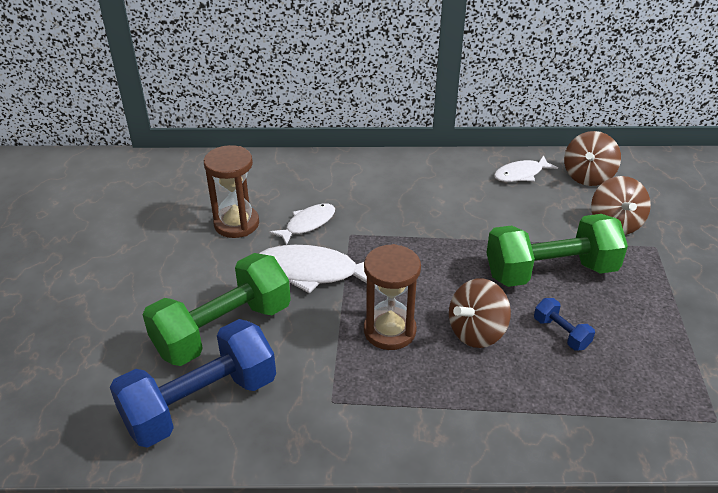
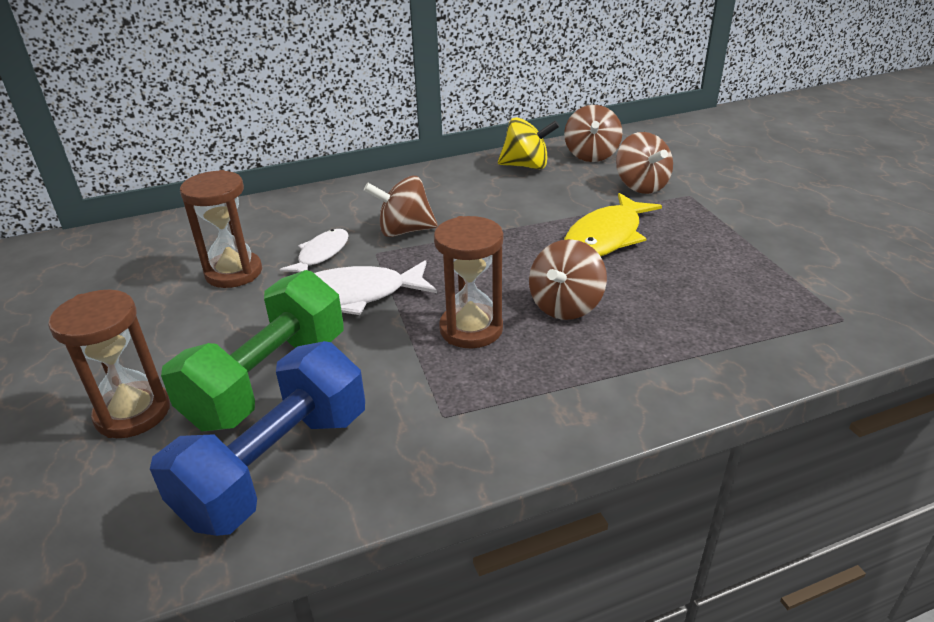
camera: 20 degrees left, 5 degrees down
(126, 328) = (133, 413): none -> brown hourglass
(382, 218) = (404, 231): none -> brown spinning top
(521, 174) = (526, 166): white fish -> yellow spinning top
(550, 272) = (606, 237): green dumbbell -> yellow fish
(561, 333) = (651, 285): blue dumbbell -> none

